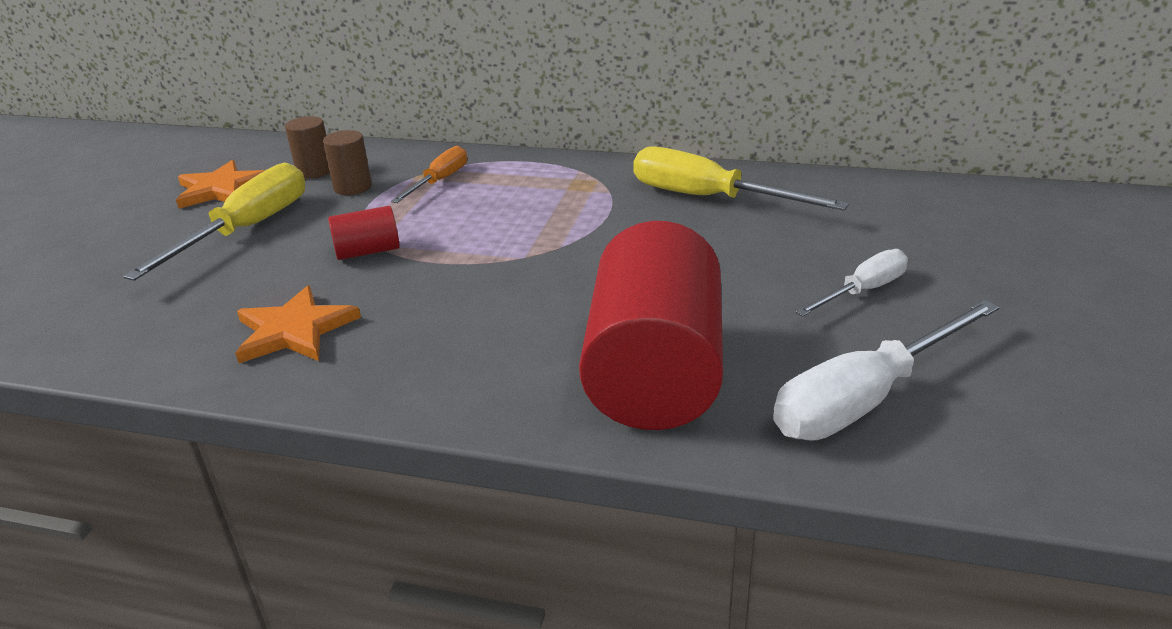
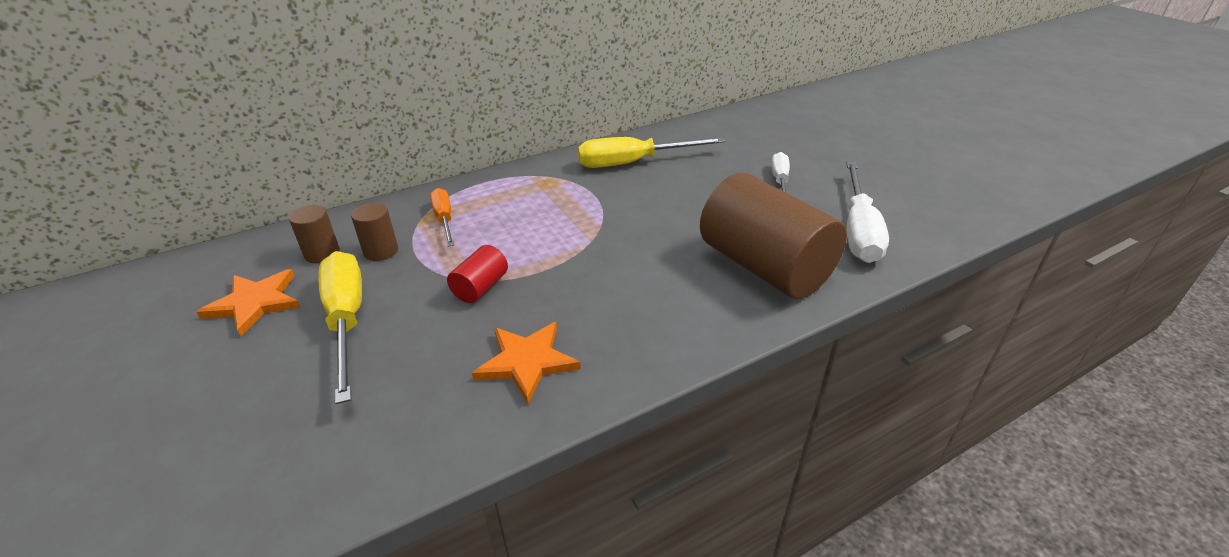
camera: 45 degrees left, 5 degrees up
(655, 373) = (764, 267): red cylinder -> brown cylinder

